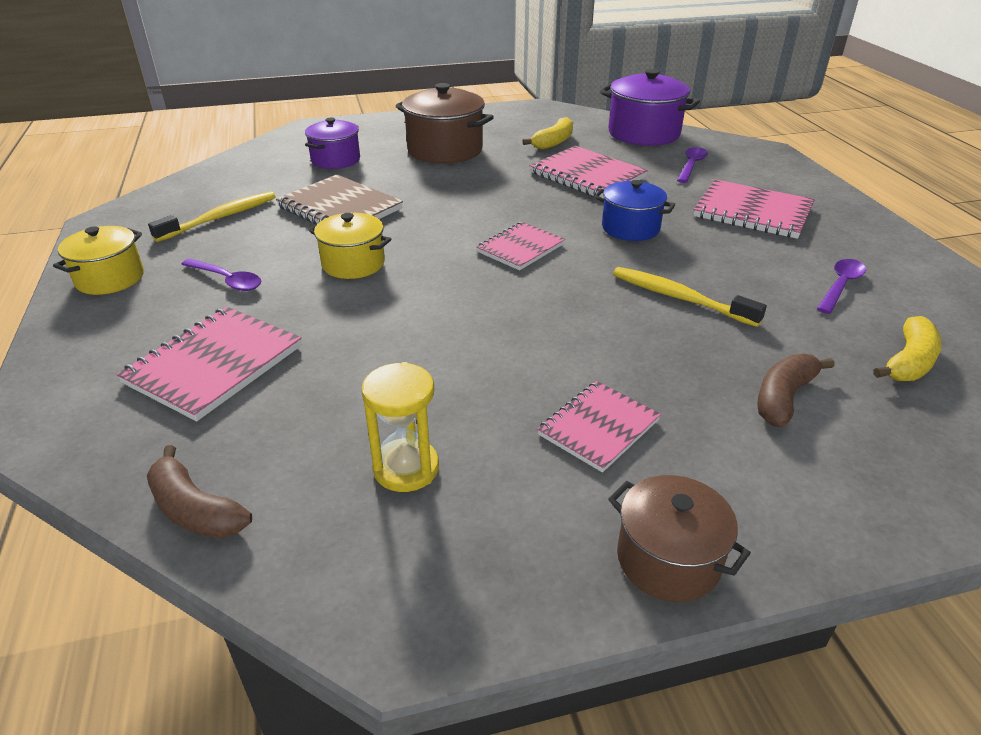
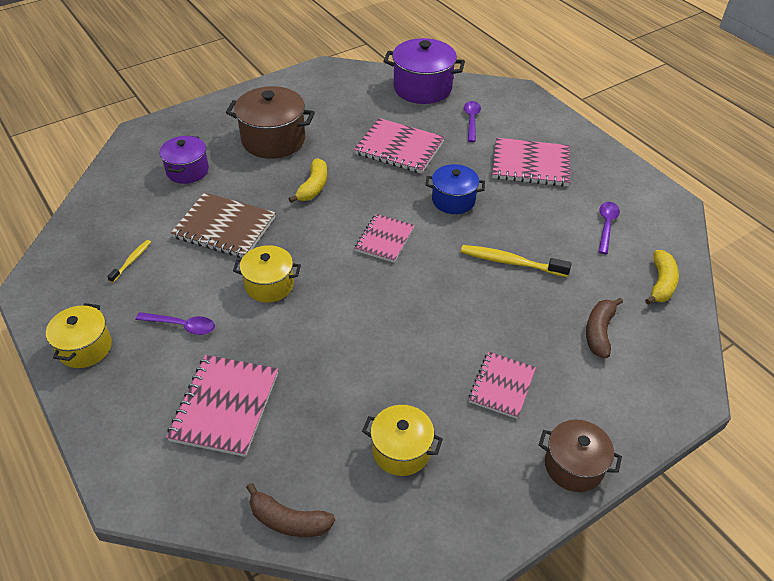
camera: 20 degrees left, 10 degrees up
(220, 218) = (132, 261): yellow toothbrush -> yellow toothbrush, size x0.57
(406, 468) = (401, 450): yellow hourglass -> yellow pot
(553, 142) = (357, 113): yellow banana -> yellow banana (313, 187)

